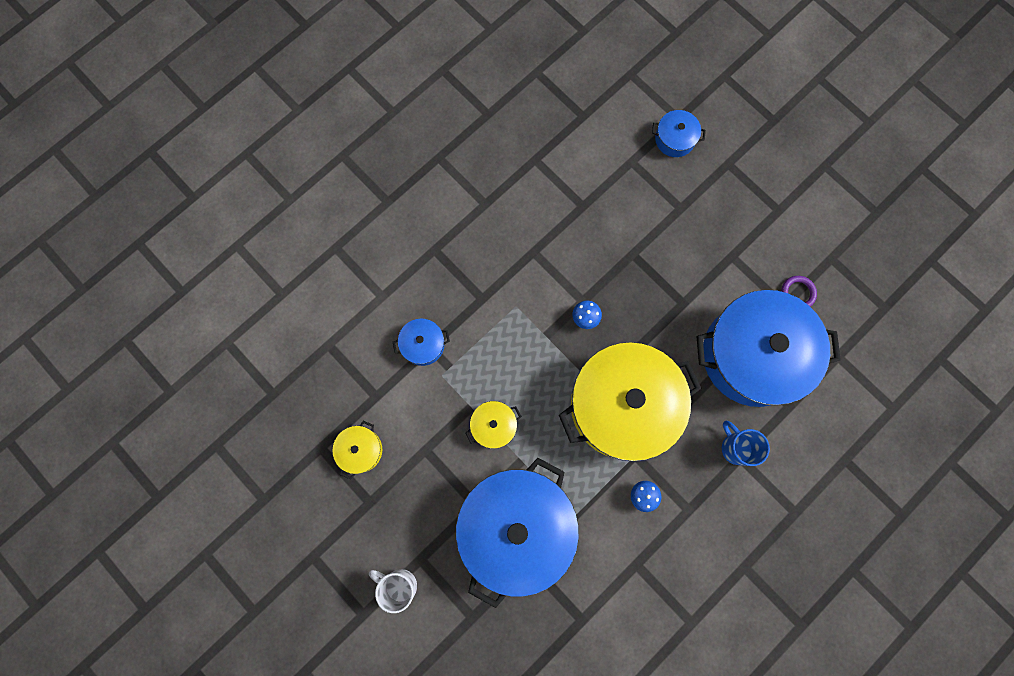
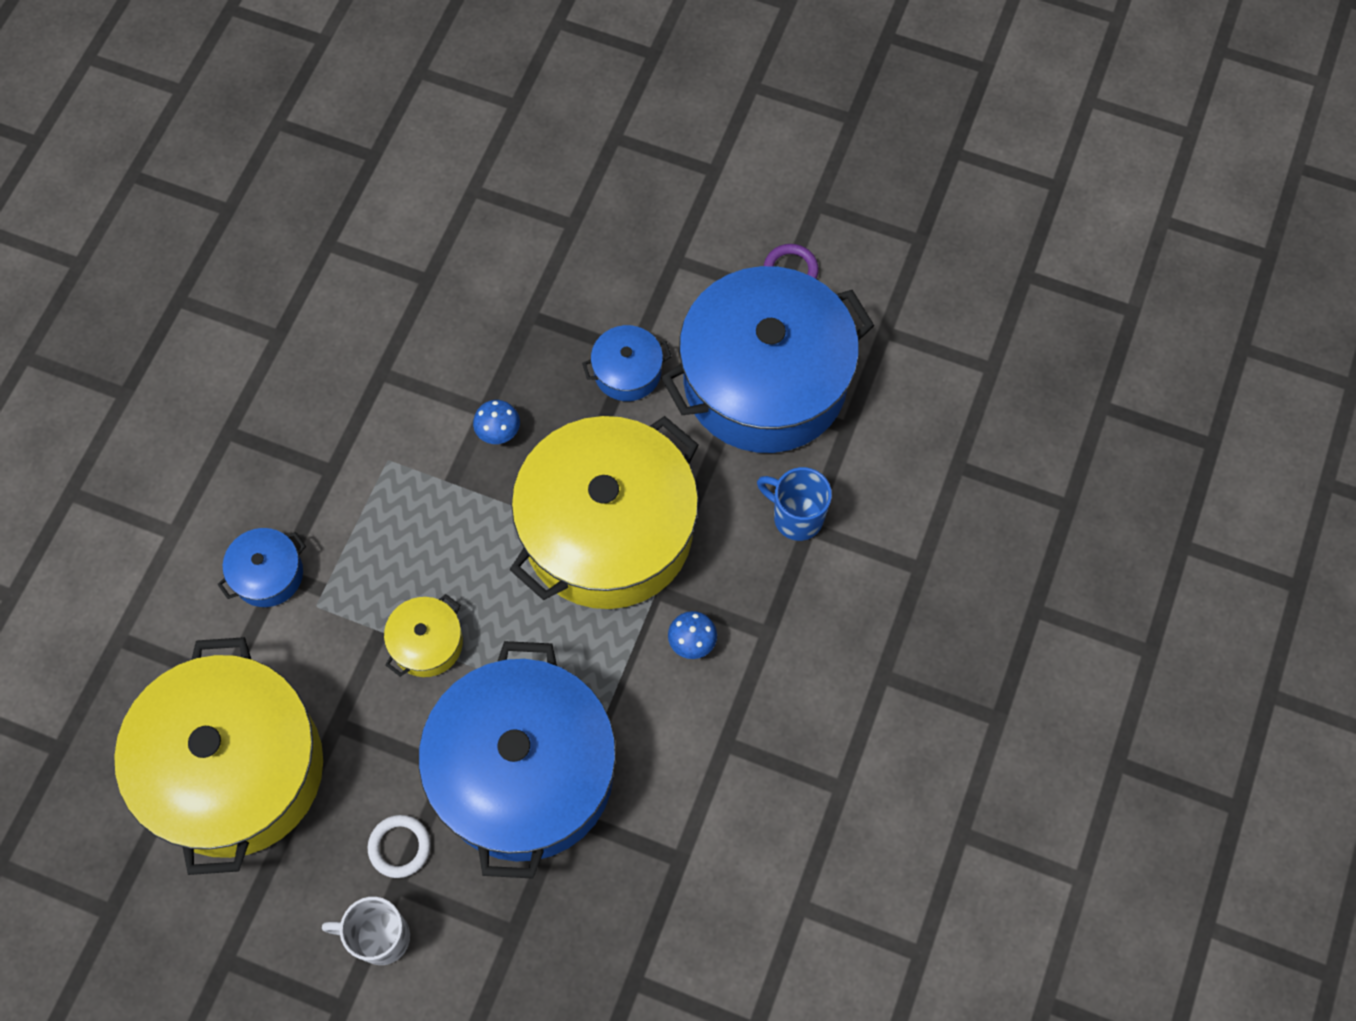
camera: 25 degrees left, 10 degrees down
(360, 450) = (235, 769): yellow pot -> yellow pot, size x2.42
(430, 538) = (399, 847): none -> white ring
(674, 139) = (522, 134): blue pot -> blue pot (627, 372)

